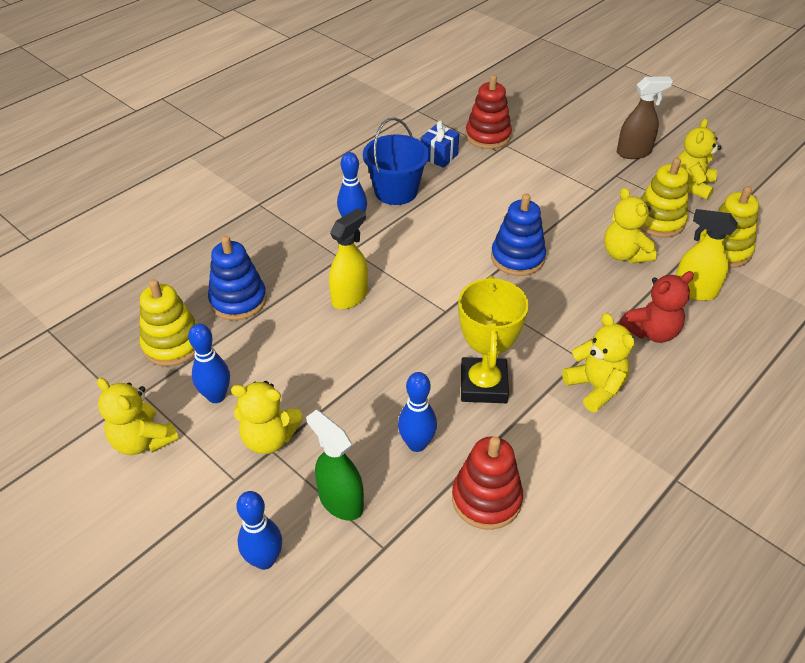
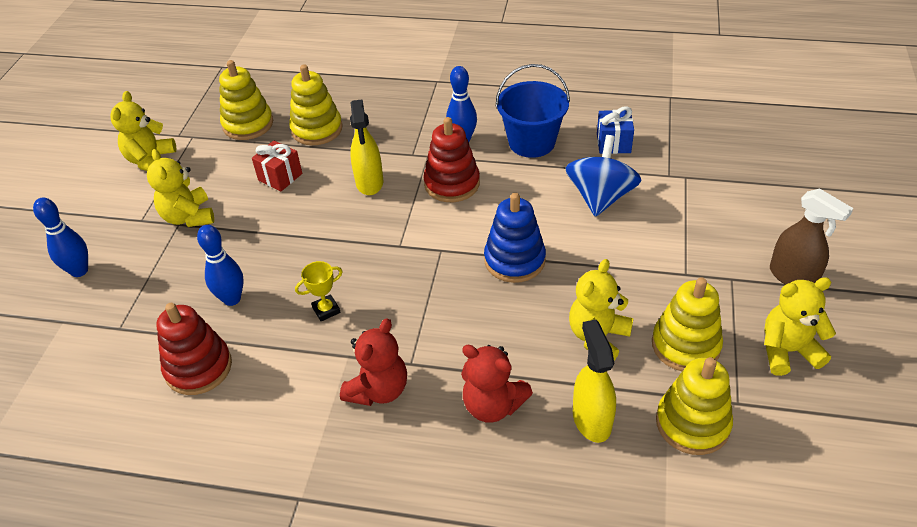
camera: 60 degrees right, 0 degrees up
(216, 396) = (212, 171): blue bowling pin -> none
(238, 300) = (317, 129): blue stacking toy -> yellow stacking toy
(280, 350) = (280, 177): none -> red gift
(340, 501) = (150, 283): green spray bottle -> none
(350, 297) = (369, 183): yellow spray bottle -> yellow spray bottle turned 75 degrees clockwise
(483, 385) = (326, 310): yellow trophy -> yellow trophy, size x0.47
(488, 136) = (685, 158): red stacking toy -> red stacking toy (452, 184)
(490, 189) = (600, 197): none -> blue spinning top
(595, 387) = (378, 390): yellow teddy bear -> red teddy bear

